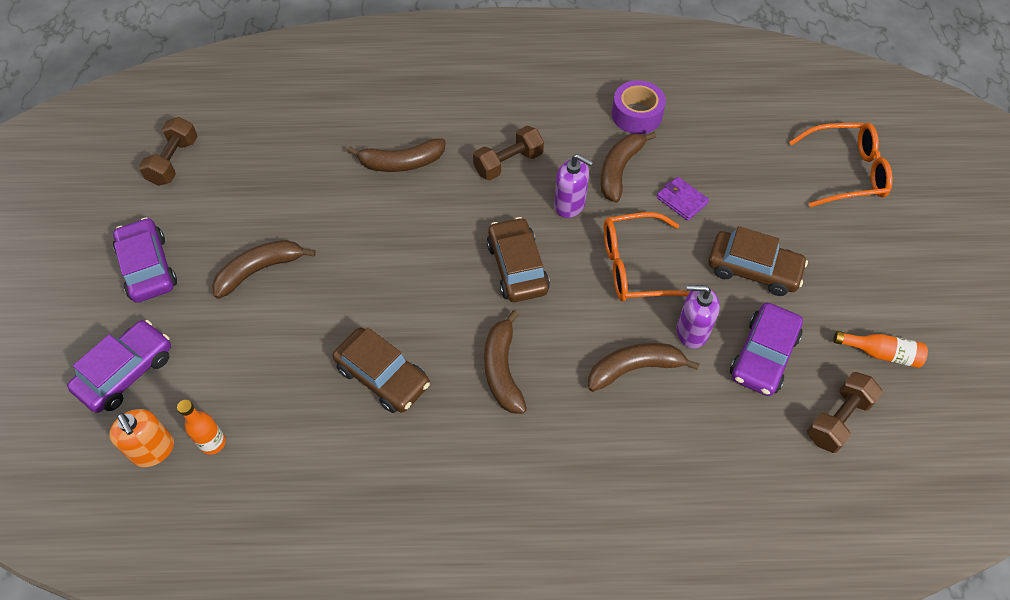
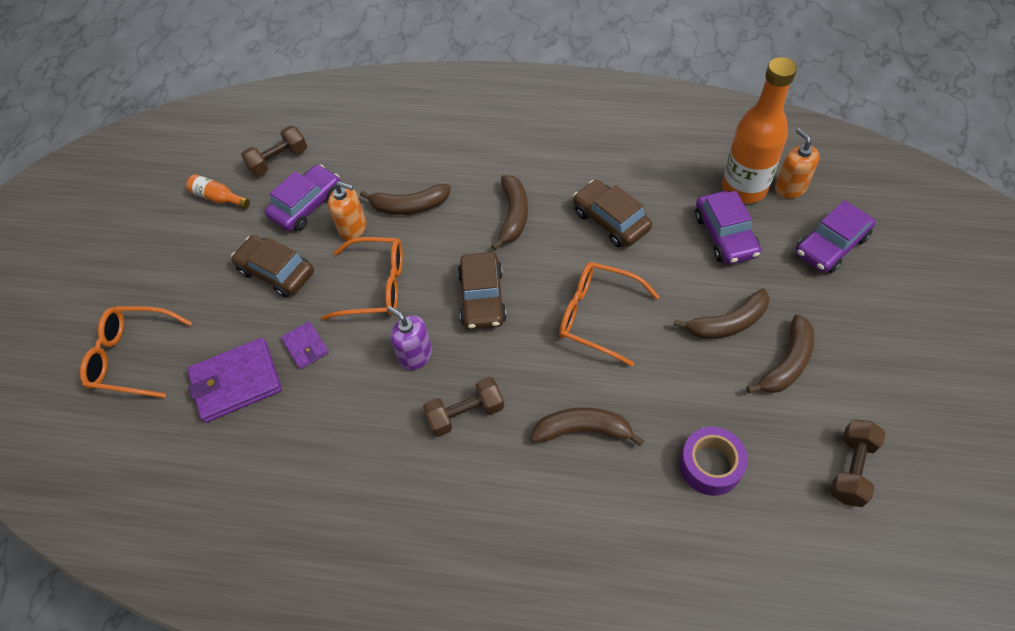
camera: 165 degrees left, 0 degrees up
(148, 267) = (841, 339): purple car -> purple car (725, 235)
(213, 443) = (744, 188): orange bottle -> orange bottle, size x2.22
(392, 262) = (598, 316): none -> orange glasses
(619, 170) = (352, 389): brown banana -> brown banana (786, 363)
(636, 115) = (304, 460): purple tape -> purple tape (710, 465)
(691, 331) = (353, 228): purple soap dispenser -> orange soap dispenser
(731, 163) = (236, 382): none -> purple wallet

